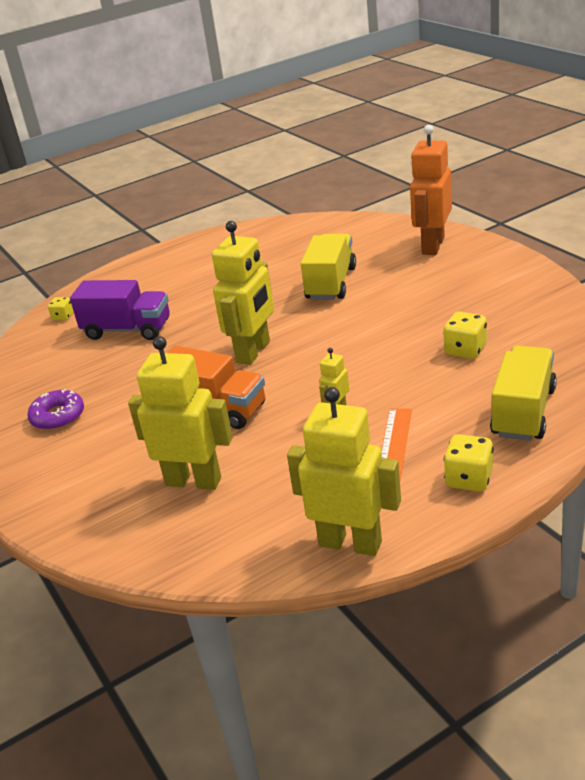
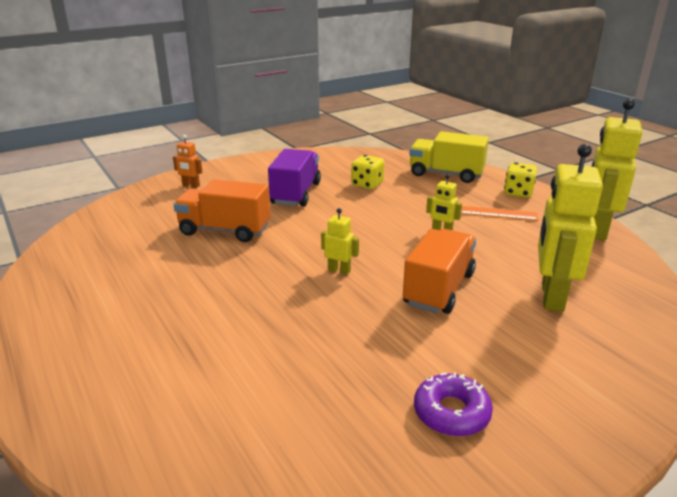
camera: 95 degrees left, 5 degrees down
(63, 317) = (160, 453): yellow dice -> none
(127, 330) = (246, 368): purple truck -> purple truck (296, 194)
(254, 352) = (339, 270): yellow robot -> yellow robot, size x0.47
(331, 283) = (224, 230): yellow truck -> orange truck
(432, 246) = (191, 186): orange robot -> orange robot, size x0.47

